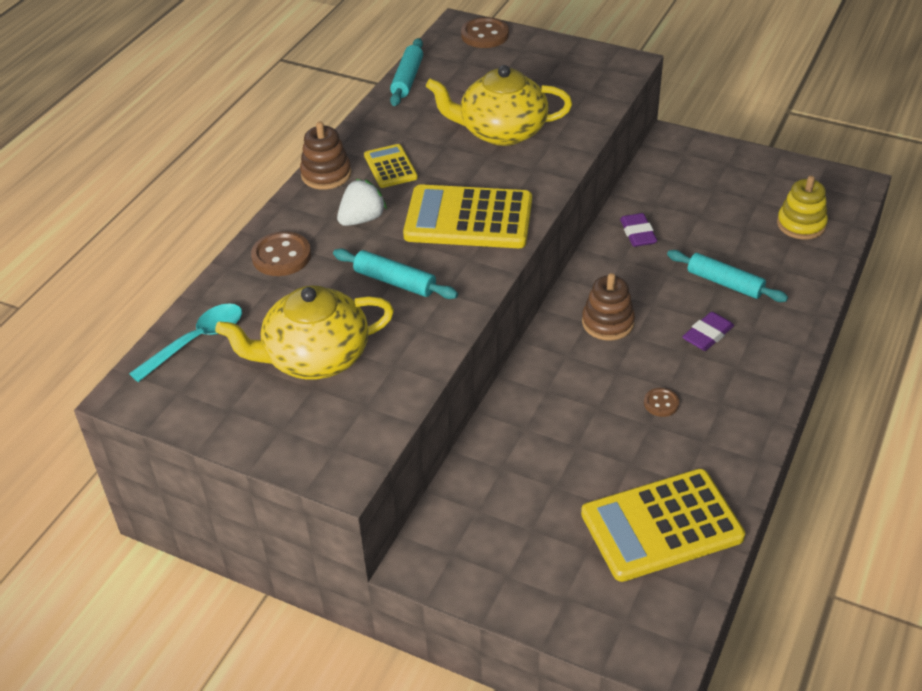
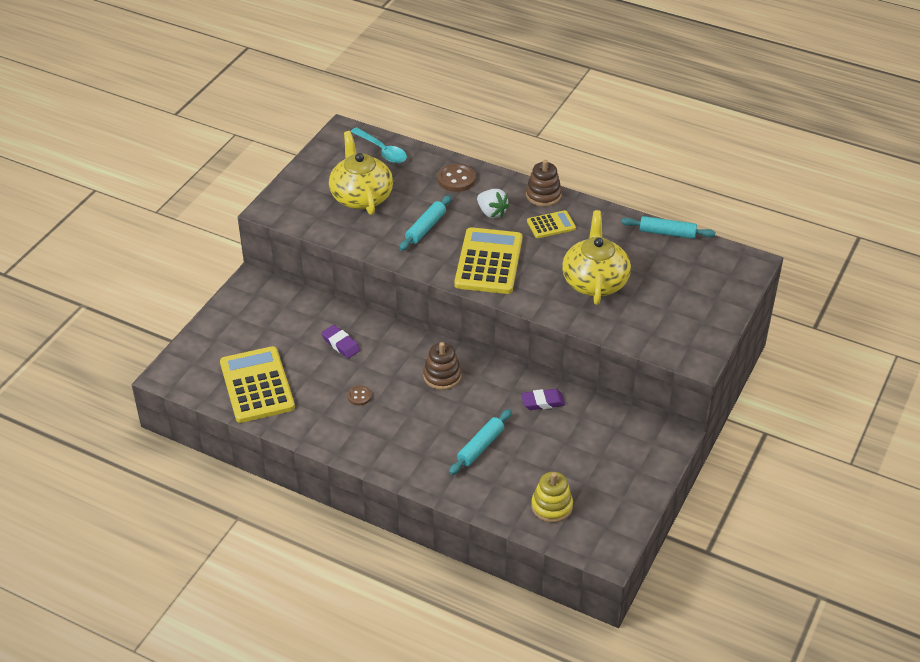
camera: 90 degrees right, 0 degrees up
(485, 35) = (737, 277): brown button -> none
(707, 335) = (424, 429): purple eraser -> purple eraser (341, 344)

